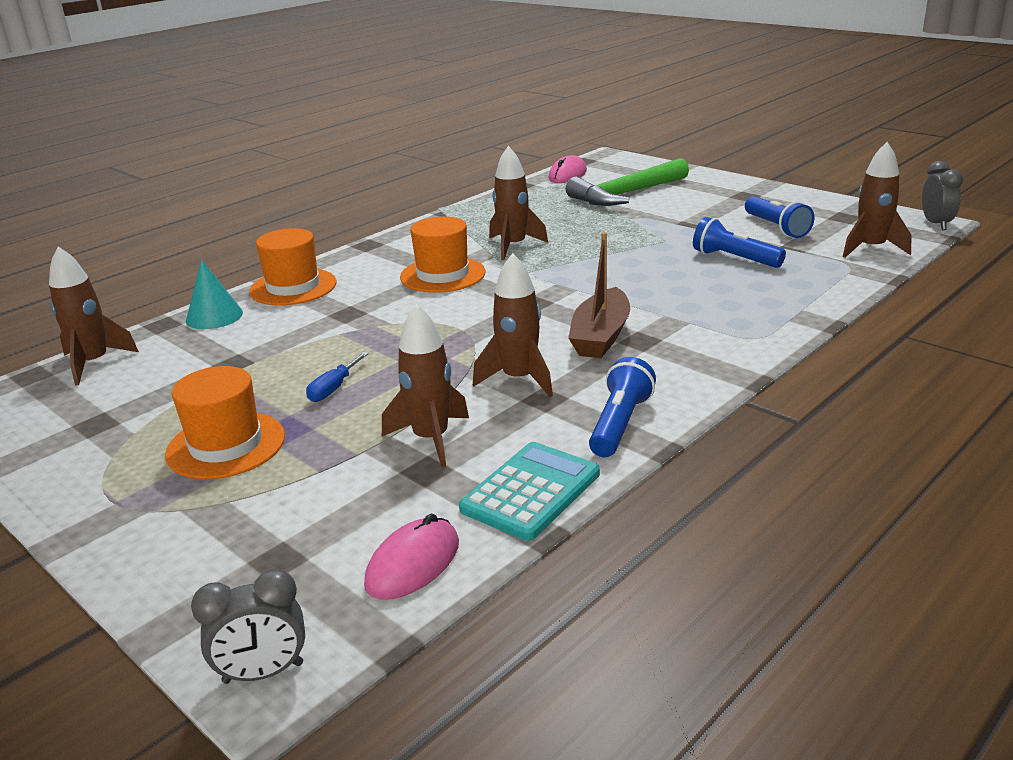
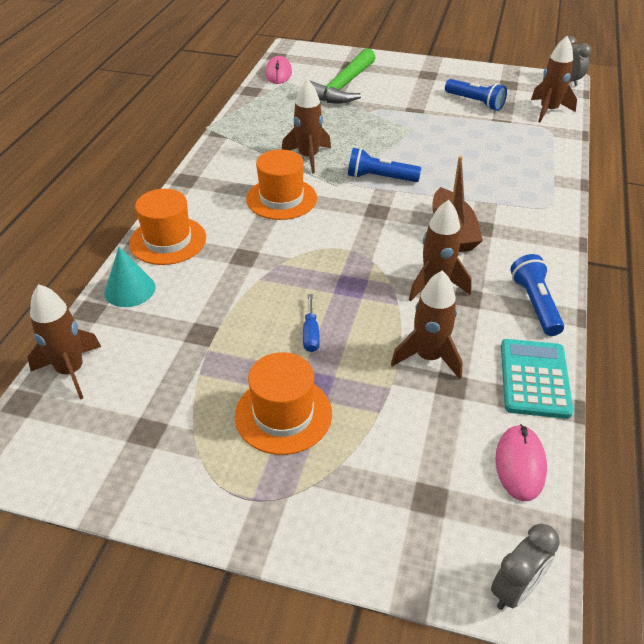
camera: 30 degrees left, 15 degrees up
(734, 259) = (474, 137): blue flashlight -> blue flashlight (380, 178)

